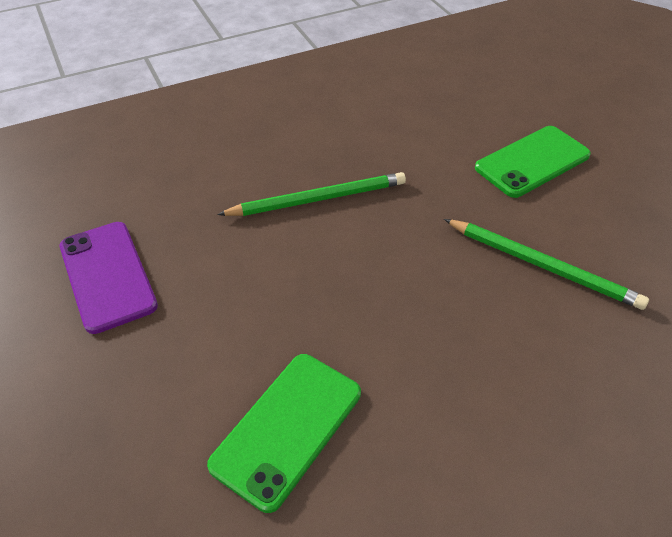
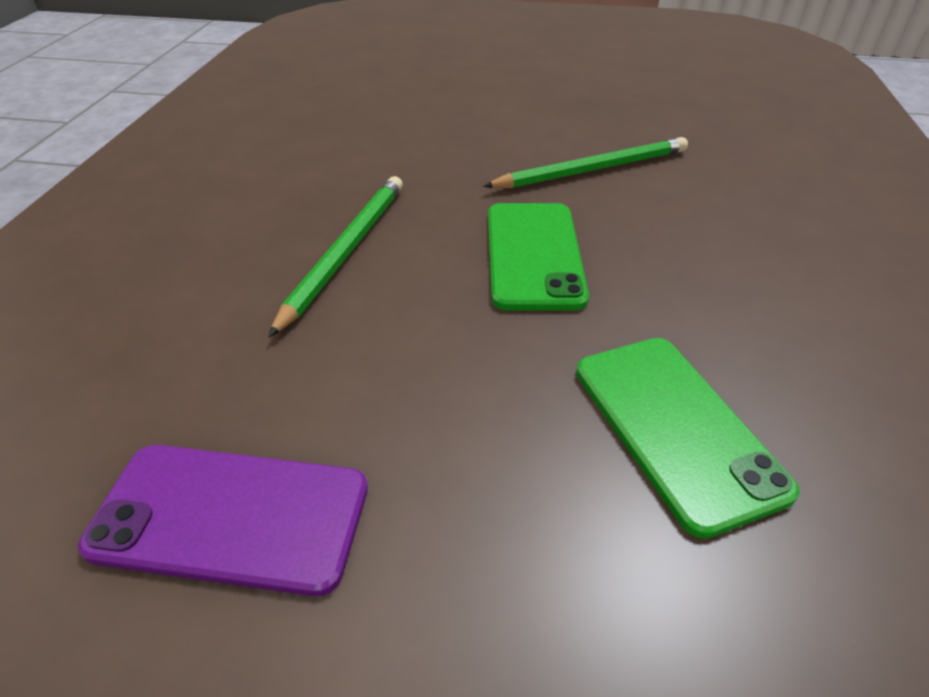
camera: 55 degrees left, 5 degrees down
(532, 161) = (462, 118): green phone -> green phone (533, 255)

